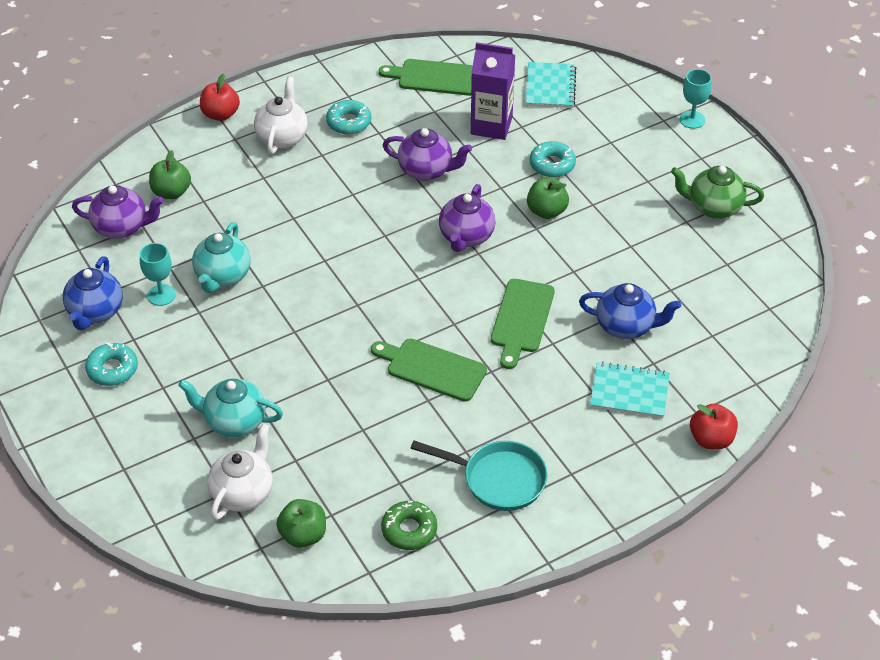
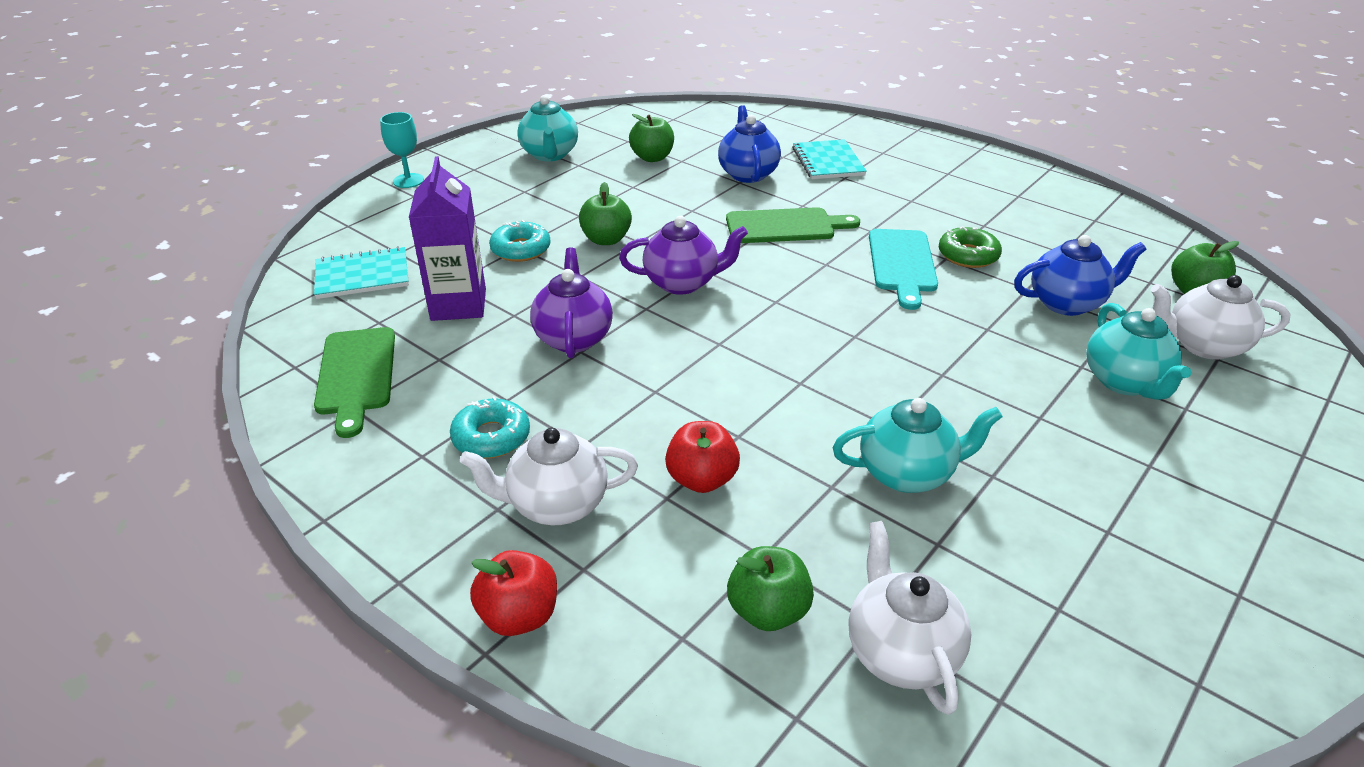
camera: 110 degrees left, 10 degrees down
(95, 312) = (1107, 605): blue teapot -> blue teapot (1067, 303)
(112, 369) = (1182, 533): turquoise donut -> none
(122, 227) = (900, 652): purple teapot -> white teapot
(161, 295) = (999, 531): turquoise goblet -> none
(409, 530) = (1107, 236): green donut -> green donut (968, 255)
(432, 369) = (902, 264): green cutting board -> turquoise cutting board
(498, 479) = (996, 204): turquoise pan -> none
(683, 271) = (652, 158): none -> green apple
(711, 439) = (845, 124): red apple -> red apple (702, 479)
(713, 207) = (550, 155): green teapot -> turquoise teapot

